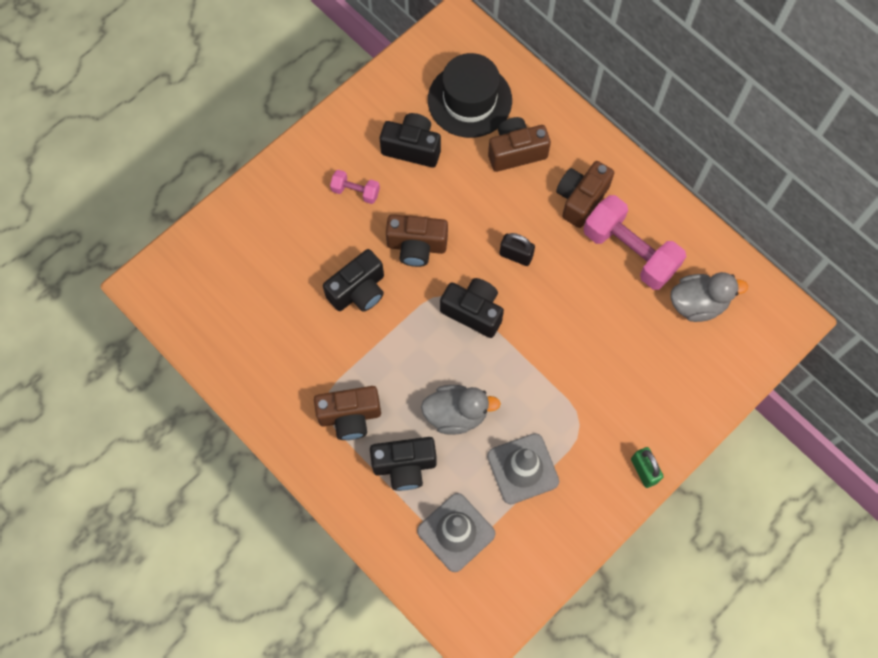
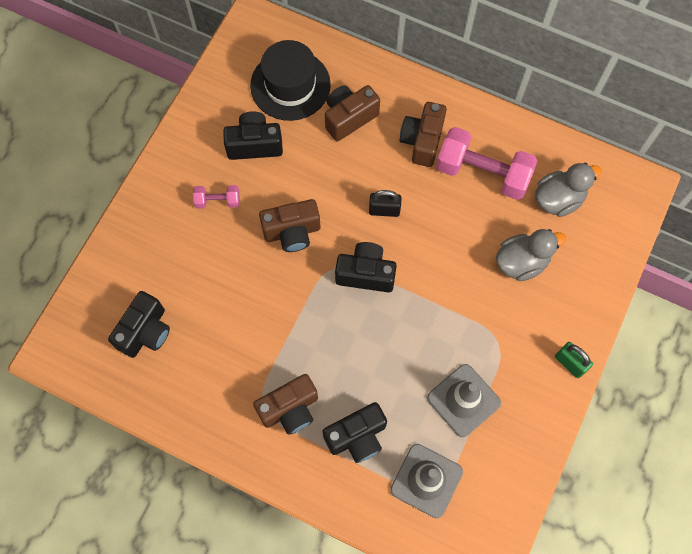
camera: 20 degrees left, 0 degrees up
(358, 291) = (254, 290): black camera -> black camera (145, 332)
(456, 414) = (385, 372): grey duck -> grey duck (521, 262)

